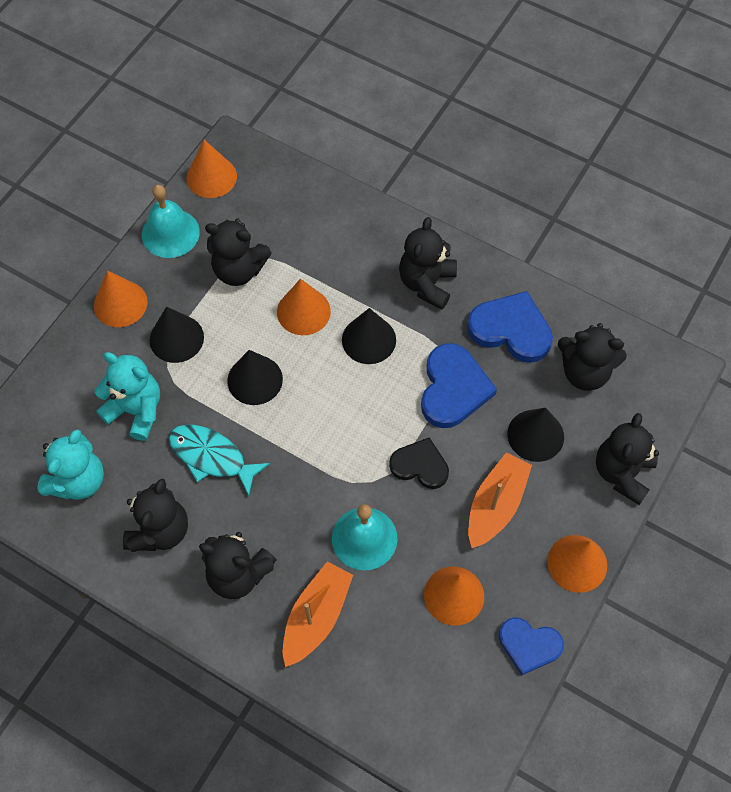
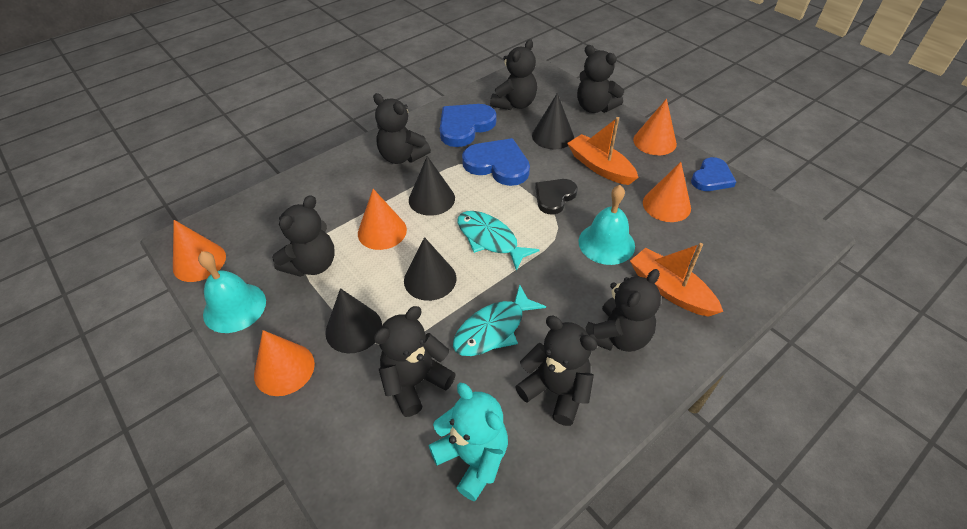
camera: 70 degrees left, 15 degrees down
(136, 410) = (415, 382): turquoise teddy bear -> black teddy bear
(328, 417) = (490, 239): none -> turquoise fish

